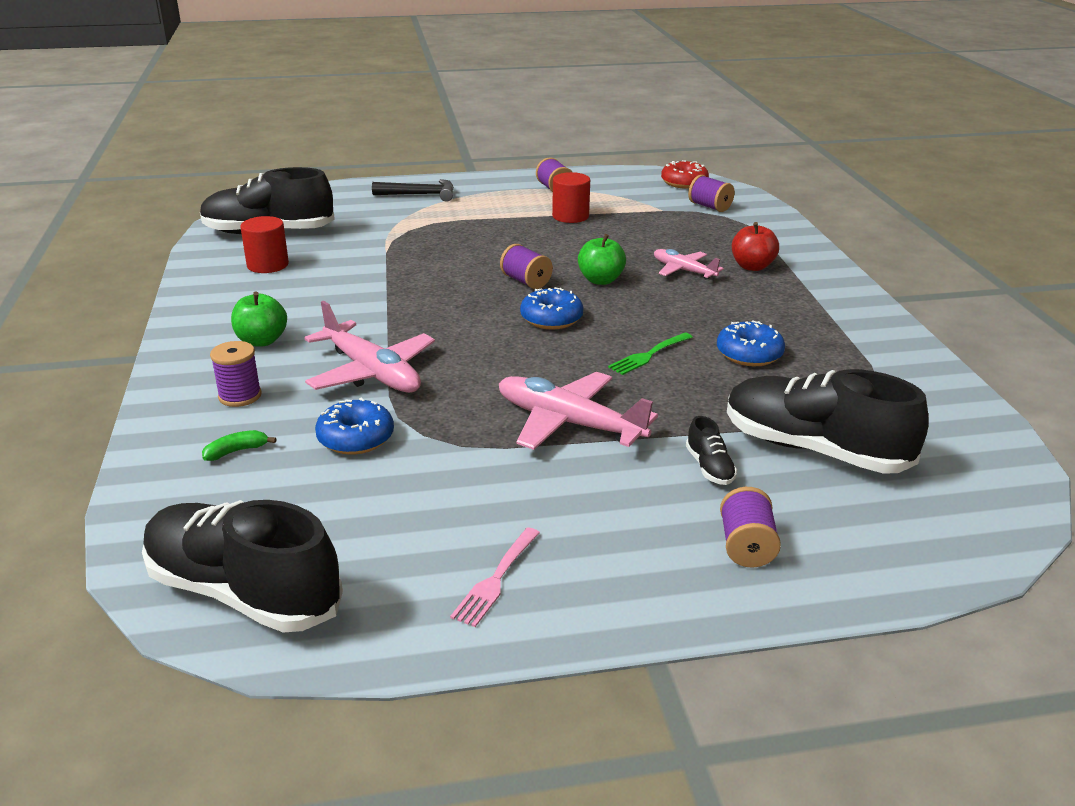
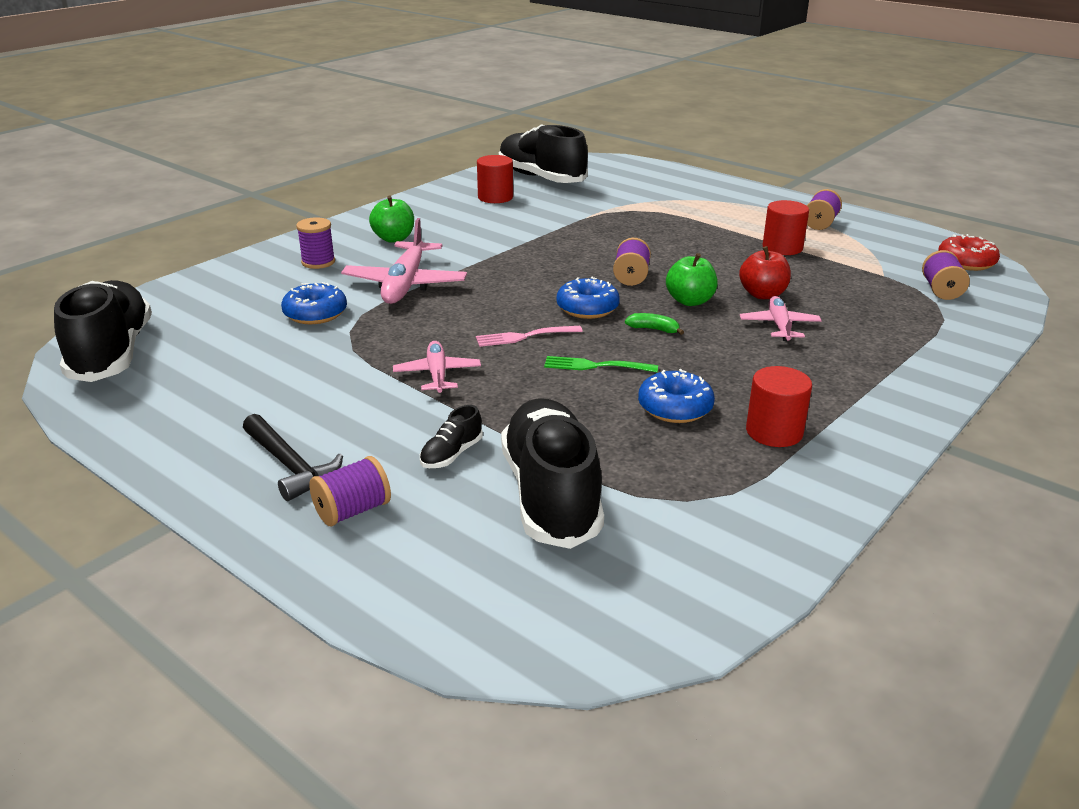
camera: 50 degrees right, 0 degrees up
(236, 451) = (255, 288): green banana -> green banana (654, 329)
(420, 195) = (698, 190): black hammer -> black hammer (290, 466)
(496, 579) = (202, 425): pink fork -> pink fork (524, 336)
(569, 423) = (437, 375): pink plane -> pink plane, size x0.59
(752, 266) = (855, 352): red apple -> red apple (762, 294)
(821, 337) = (774, 432): none -> red cylinder

